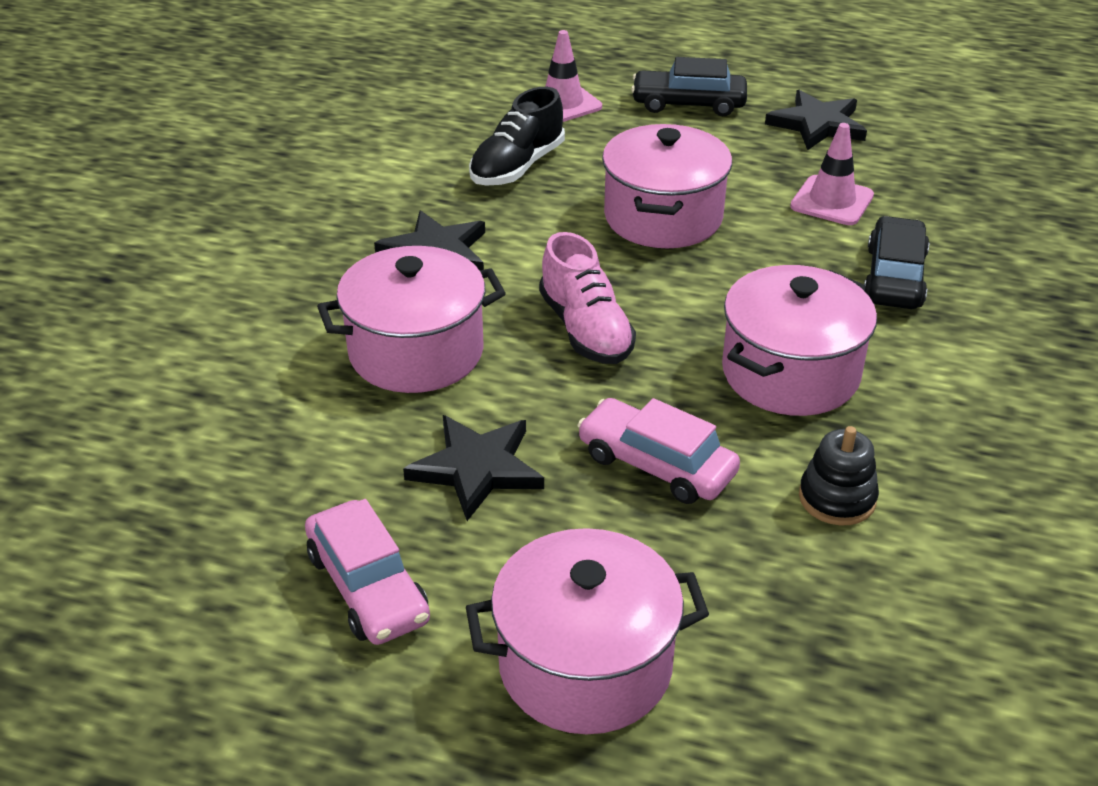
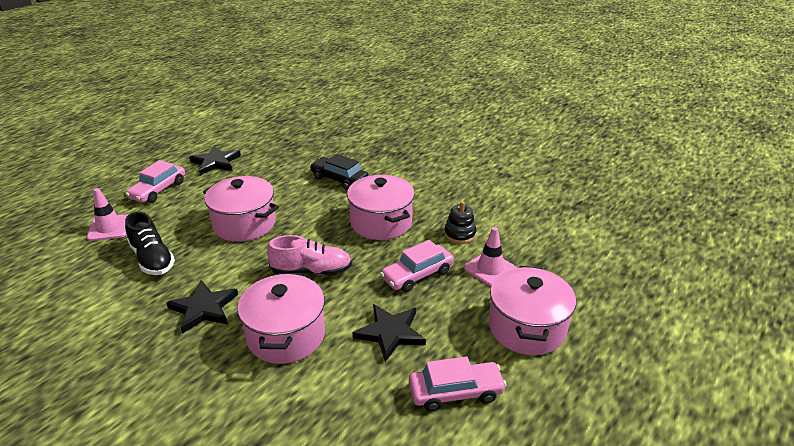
camera: 70 degrees left, 5 degrees down
(688, 104) = (158, 190): black car -> pink car
(832, 201) = (275, 177): pink traffic cone -> pink traffic cone (490, 269)

